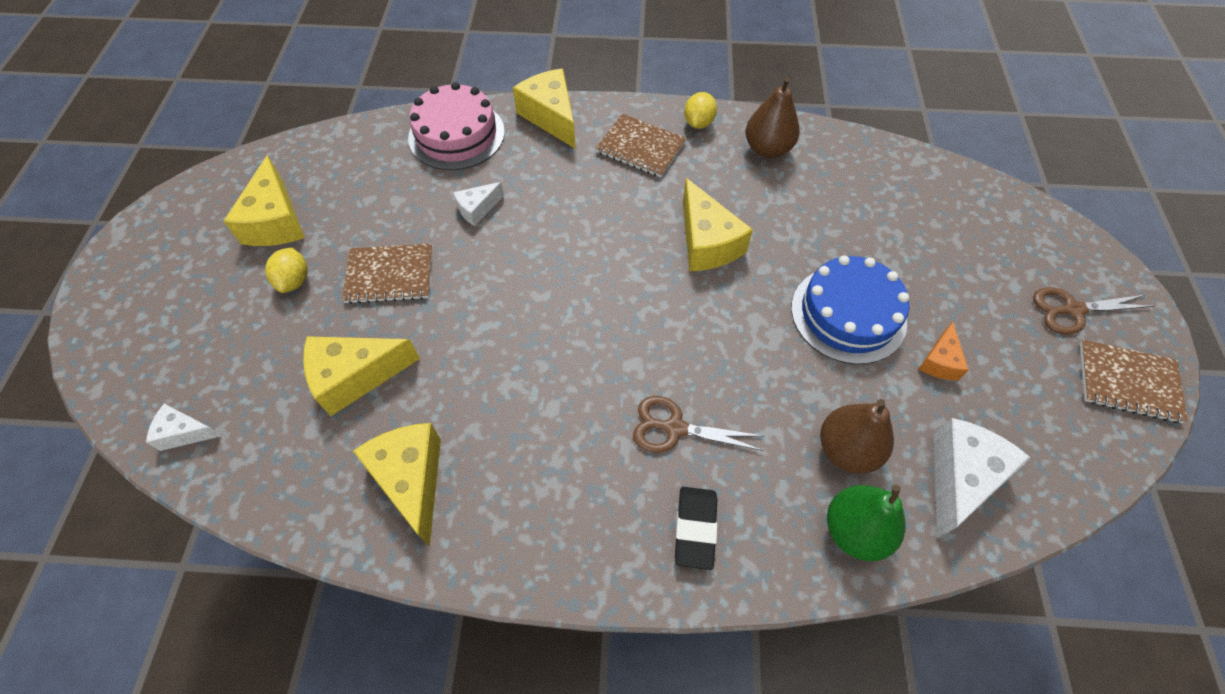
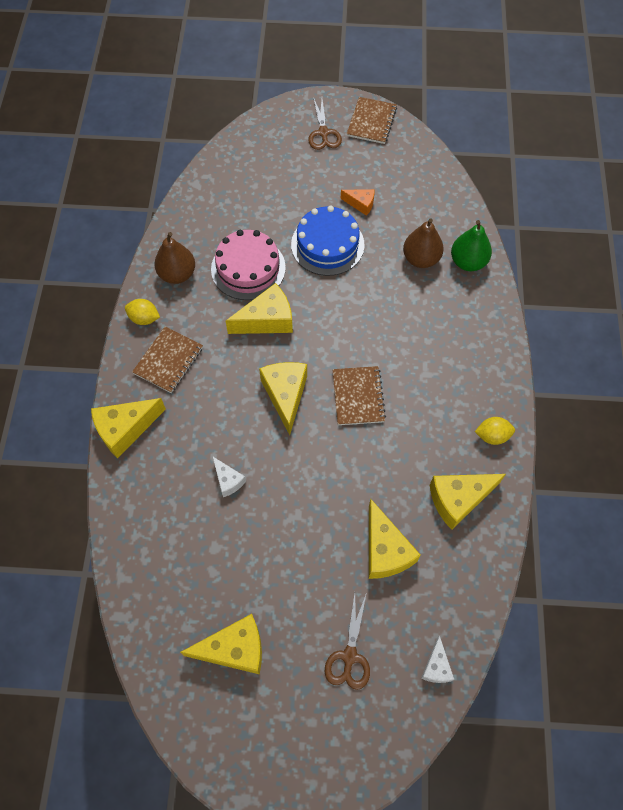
camera: 90 degrees left, 5 degrees up
(294, 280) = (298, 616): yellow lemon -> yellow lemon (492, 436)
(389, 275) = (294, 540): brown notebook -> brown notebook (358, 396)
(456, 135) = (140, 506): pink cake -> pink cake (248, 268)
(591, 264) = (285, 395): none -> yellow cheese
(674, 428) = (413, 346): brown scissors -> brown scissors (349, 656)
(695, 528) = (474, 338): black eraser -> none
(960, 478) = (434, 209): white cheese -> none

